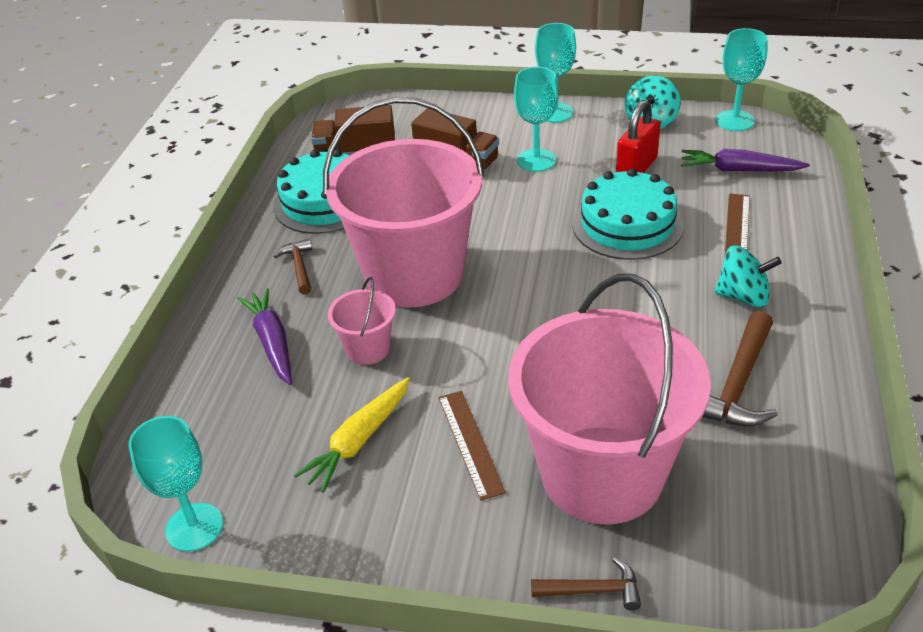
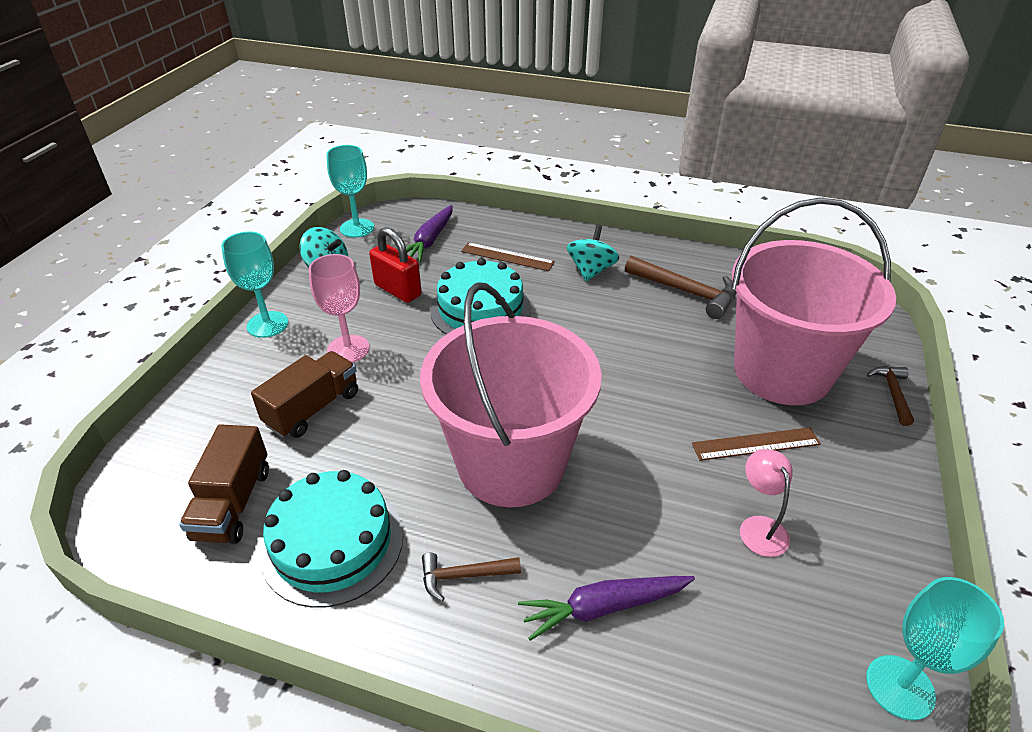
camera: 85 degrees left, 0 degrees up
(358, 441) = (759, 527): yellow carrot -> pink lamp
(367, 349) = (625, 512): pink bucket -> none
(536, 160) = (348, 349): turquoise goblet -> pink goblet

